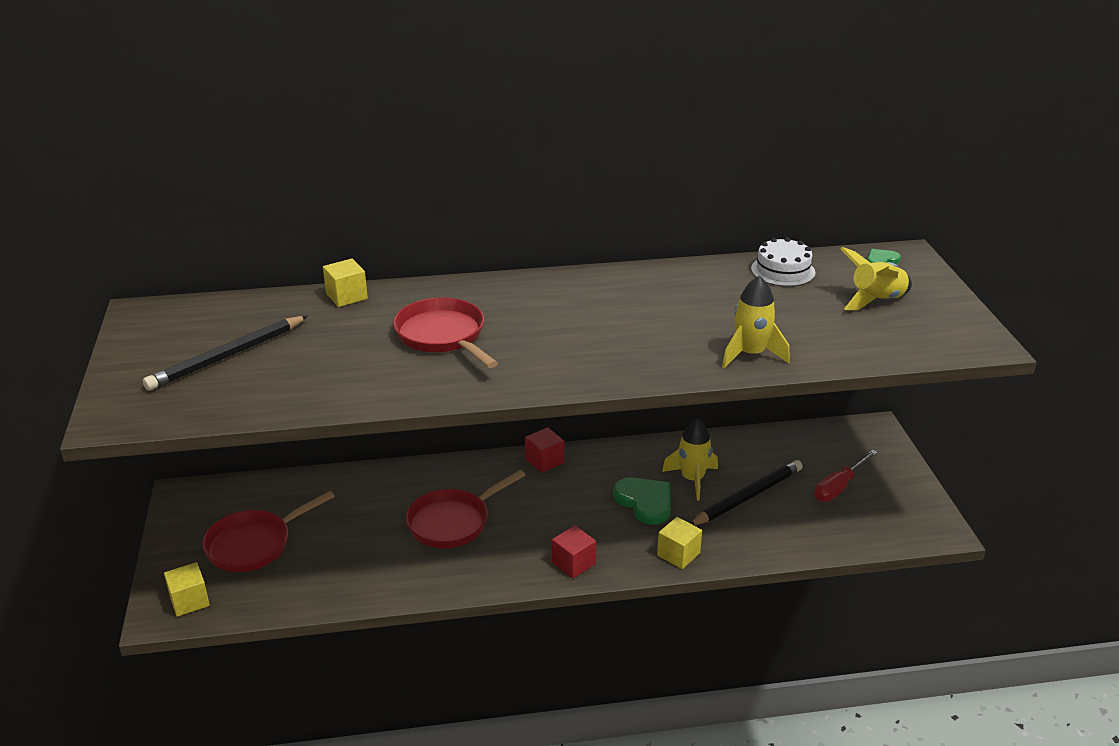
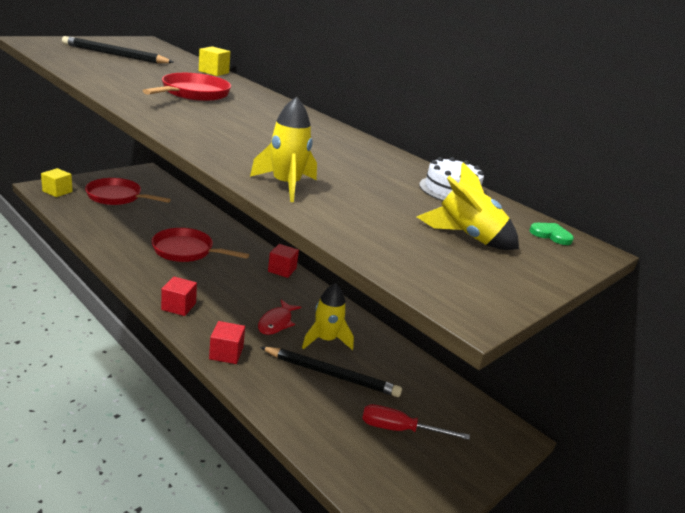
camera: 50 degrees right, 5 degrees down
(645, 502) = (276, 322): green heart -> red fish
(678, 554) = (226, 353): yellow cube -> red cube

